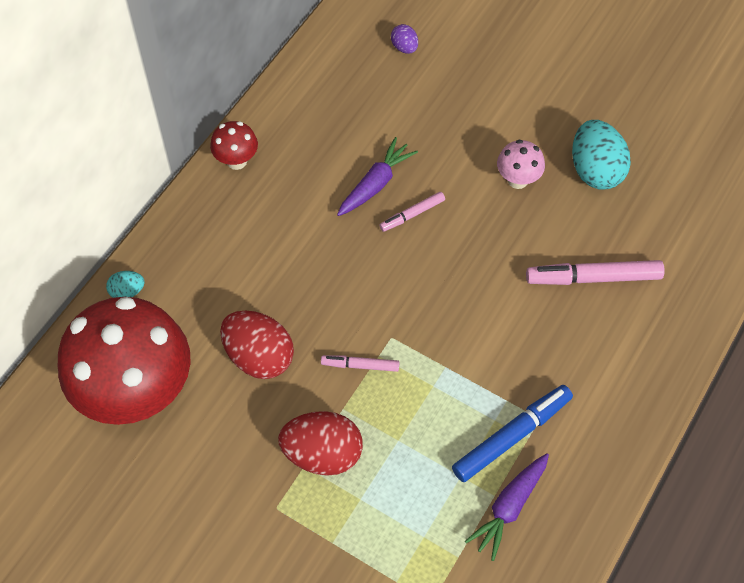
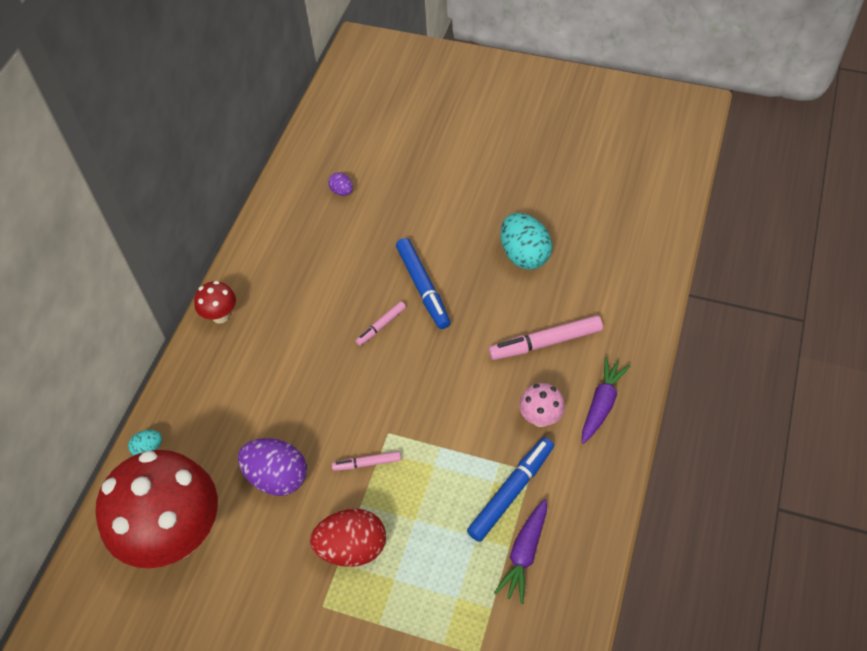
camera: 10 degrees left, 5 degrees down
(259, 357) = (277, 477): red egg -> purple egg
(375, 184) = (344, 307): purple carrot -> purple carrot (602, 404)
(470, 181) = (423, 287): none -> blue marker
(517, 180) = (462, 277): pink mushroom -> pink mushroom (540, 418)

